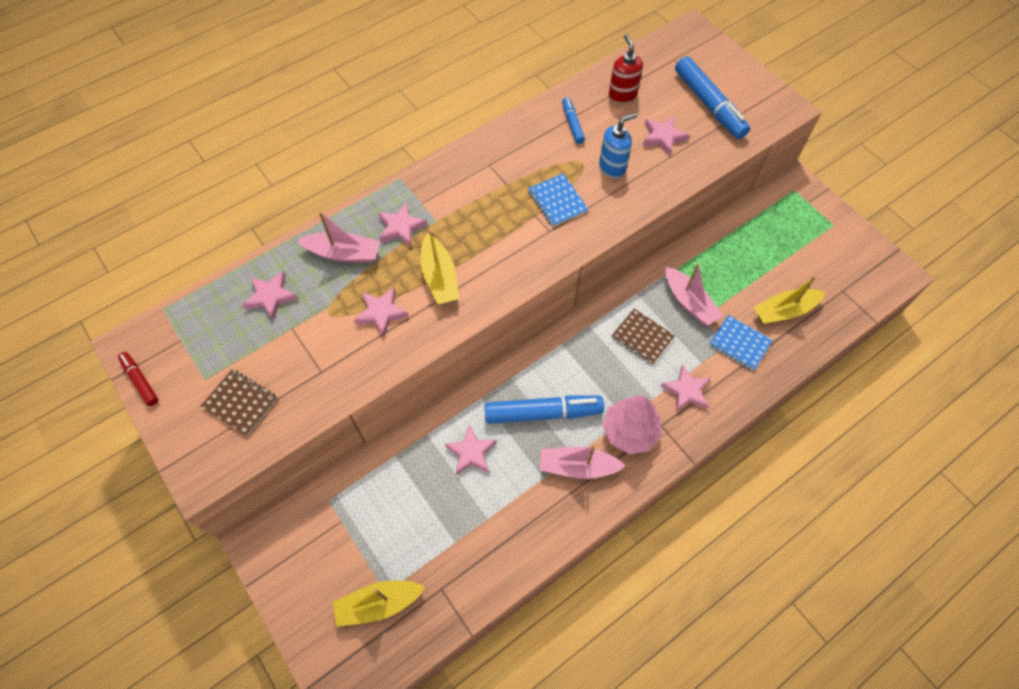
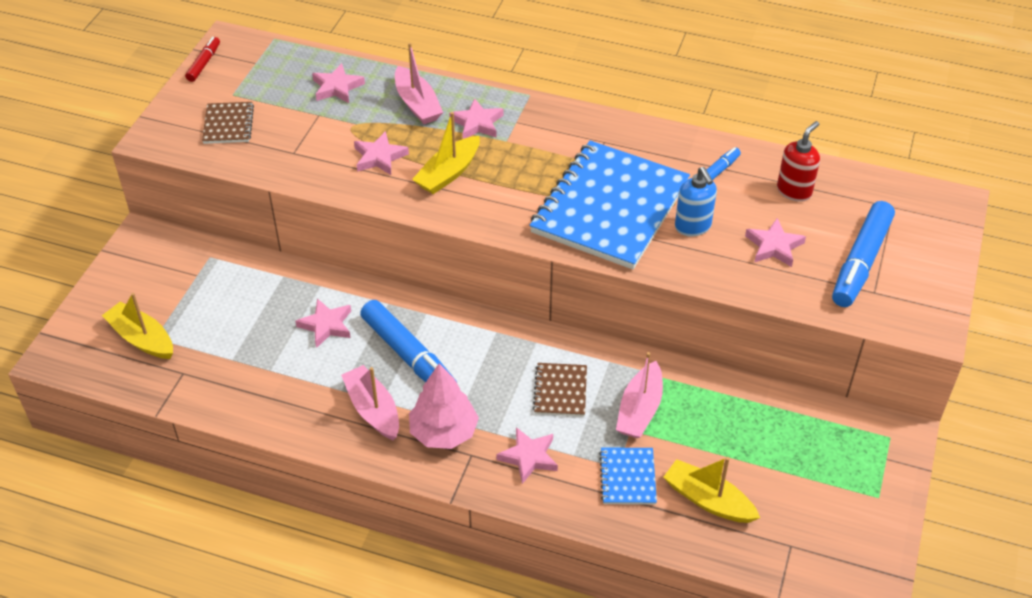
camera: 55 degrees right, 15 degrees down
(557, 201) = (610, 208): blue notebook -> blue notebook, size x2.32
(612, 167) = (693, 227): blue soap dispenser -> blue soap dispenser turned 45 degrees clockwise

